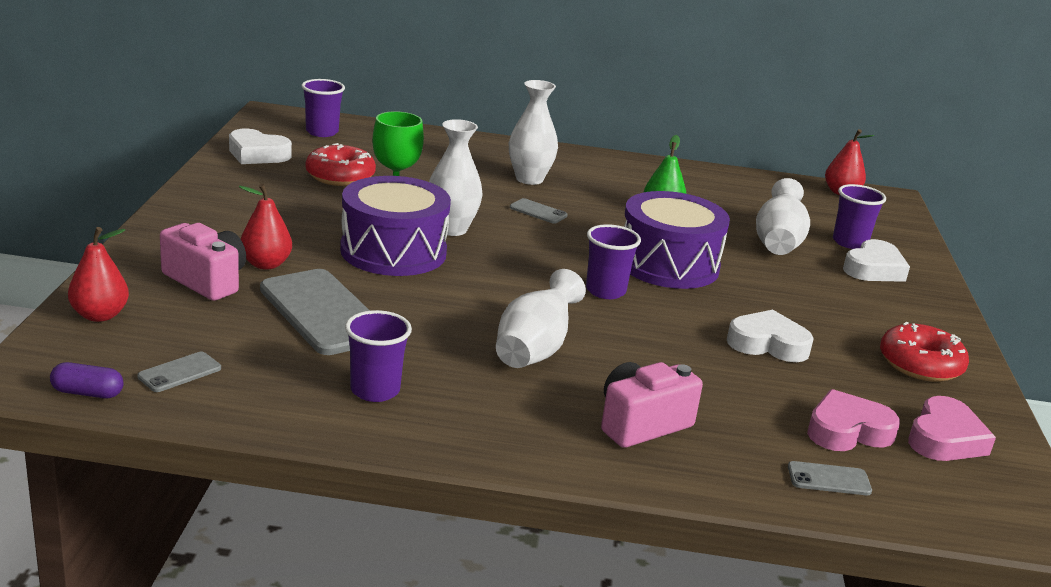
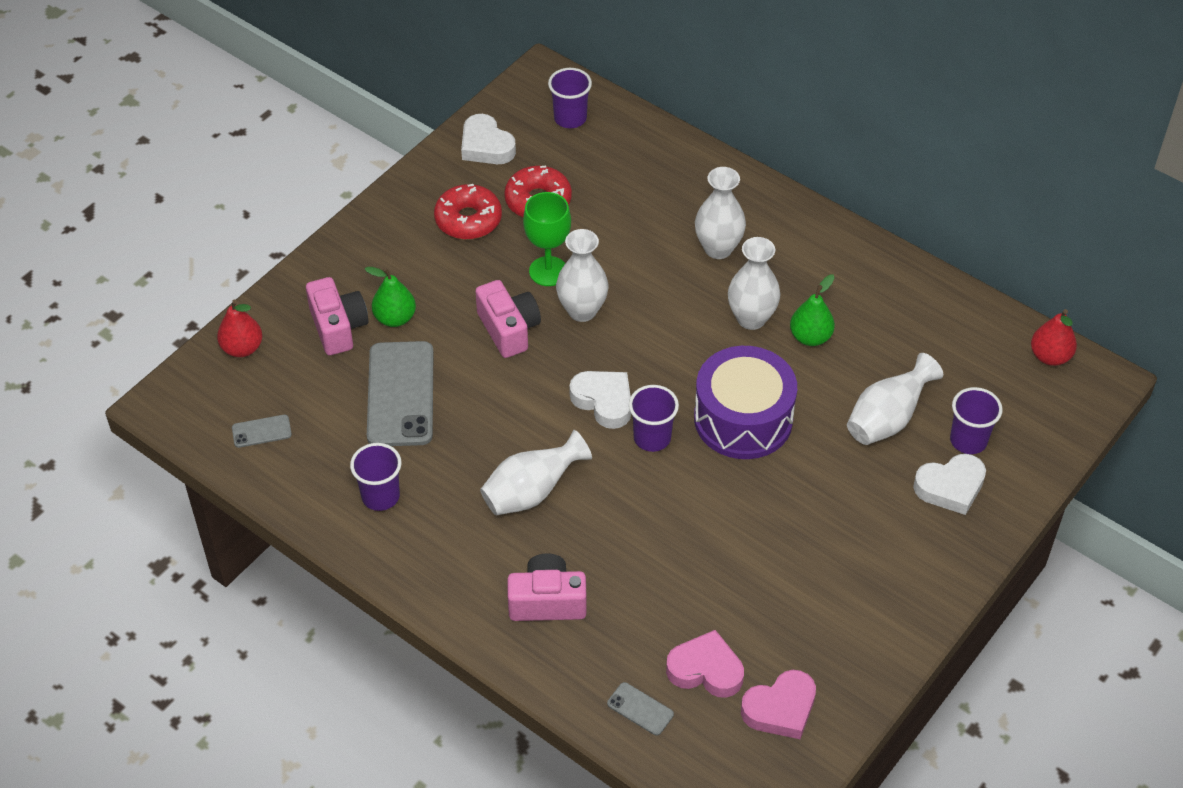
camera: 35 degrees right, 25 degrees up
(87, 393) = (194, 433): purple capsule -> none
(266, 264) = (395, 318): red pear -> green pear
(393, 251) = (509, 329): purple drum -> pink camera
(538, 212) = (684, 305): grey phone -> none
(603, 210) = (751, 318): none -> white vase
(768, 344) = (736, 551): white heart -> white heart (604, 401)
(920, 365) = (853, 624): red donut -> red donut (468, 220)

